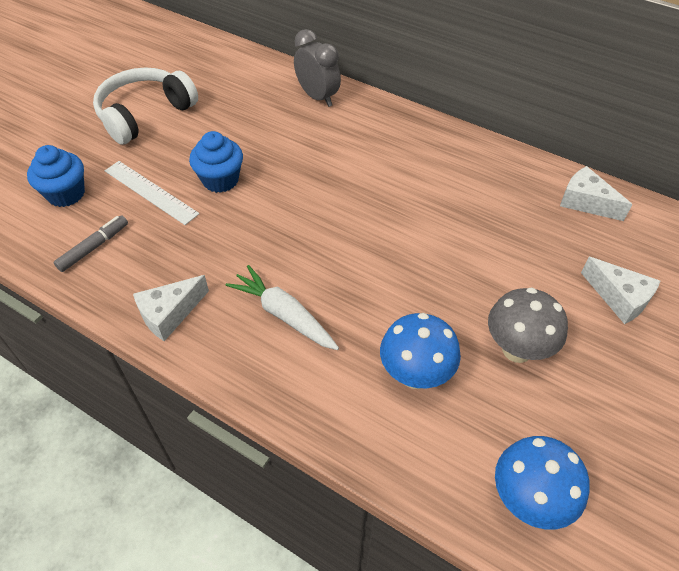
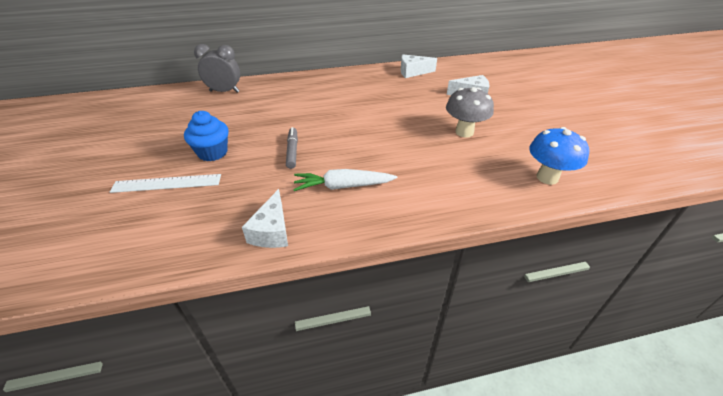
camera: 45 degrees left, 10 degrees down
(66, 194) = (90, 221): blue cupcake -> none
(94, 247) = (160, 235): grey marker -> grey marker (292, 151)
(145, 114) = (104, 150): white headphones -> none
(415, 375) = (441, 167): blue mushroom -> none

